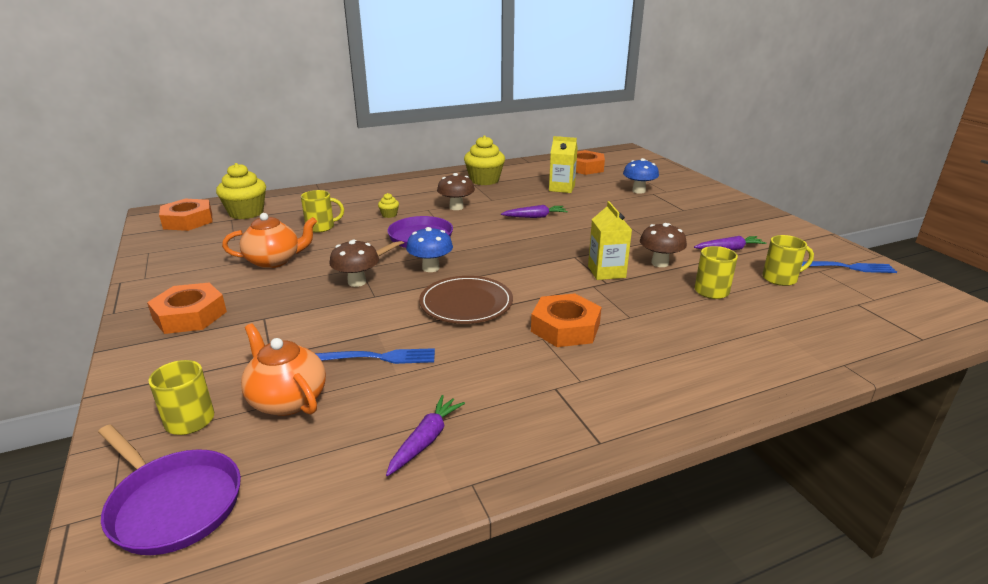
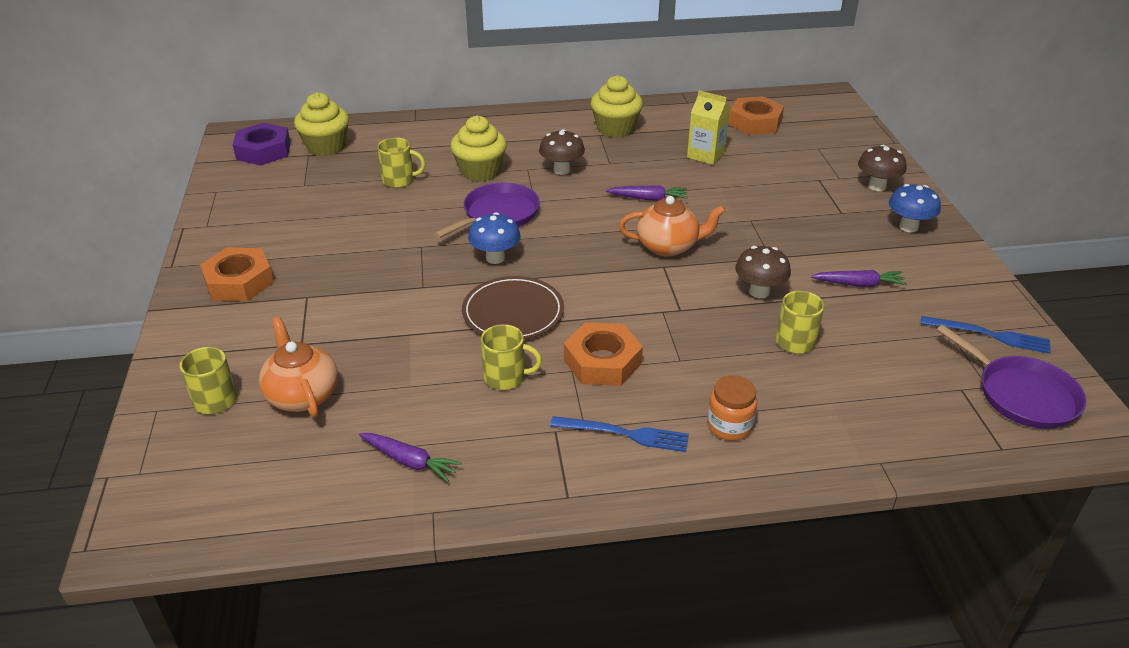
camera: 15 degrees right, 10 degrees up
(173, 504) = (187, 477): purple pan -> purple pan (1022, 395)
(188, 221) = (263, 151): orange nut -> purple nut
(274, 261) = (337, 222): orange teapot -> orange teapot (668, 246)
(357, 282) = (411, 265): brown mushroom -> brown mushroom (877, 186)
(377, 358) = (398, 364): blue fork -> blue fork (624, 434)
(389, 215) = (480, 171): yellow cupcake -> yellow cupcake, size x2.23
(426, 440) = (410, 461): purple carrot -> purple carrot turned 75 degrees clockwise
(606, 272) = (688, 294): yellow carton -> none
(638, 191) = (802, 172): blue mushroom -> blue mushroom (908, 227)
(704, 358) = (729, 426): none -> orange jar
(780, 278) = (892, 338): yellow mug -> yellow mug (506, 377)

